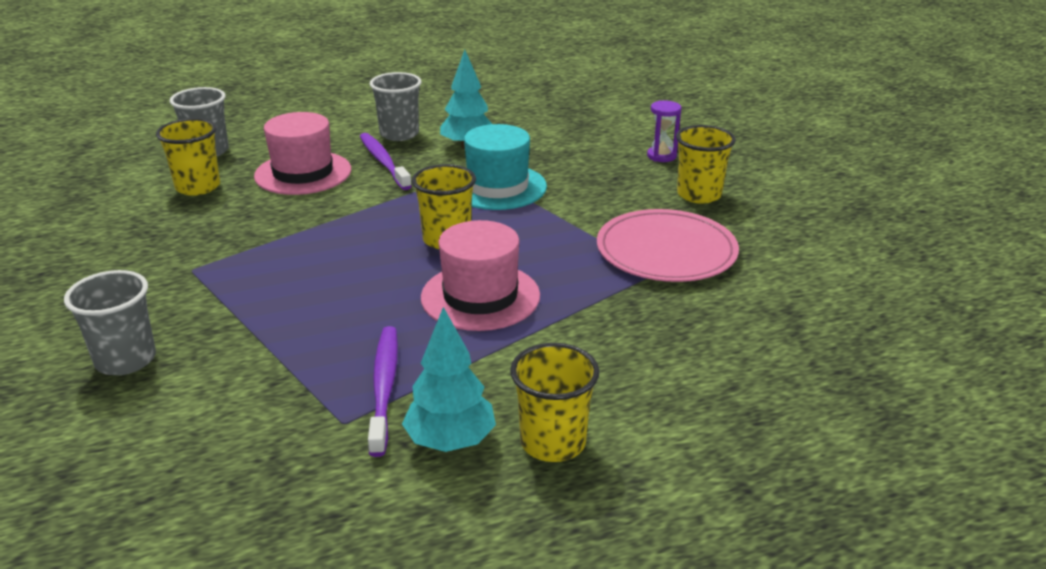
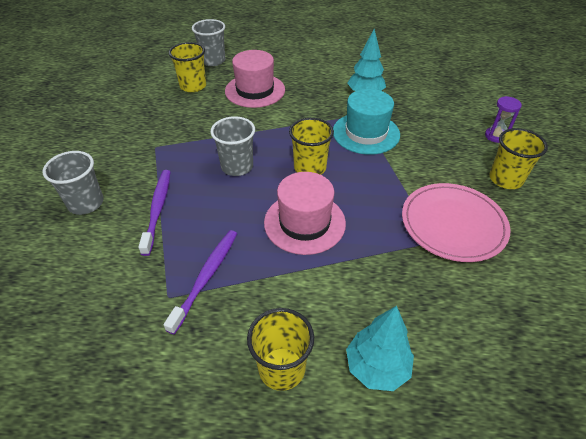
camera: 25 degrees right, 15 degrees up
(383, 161) = (306, 93): purple toothbrush -> purple toothbrush (158, 209)
(399, 134) = (328, 74): grey cup -> grey cup (237, 166)
(450, 442) = (219, 339): turquoise tree -> turquoise tree (376, 367)

